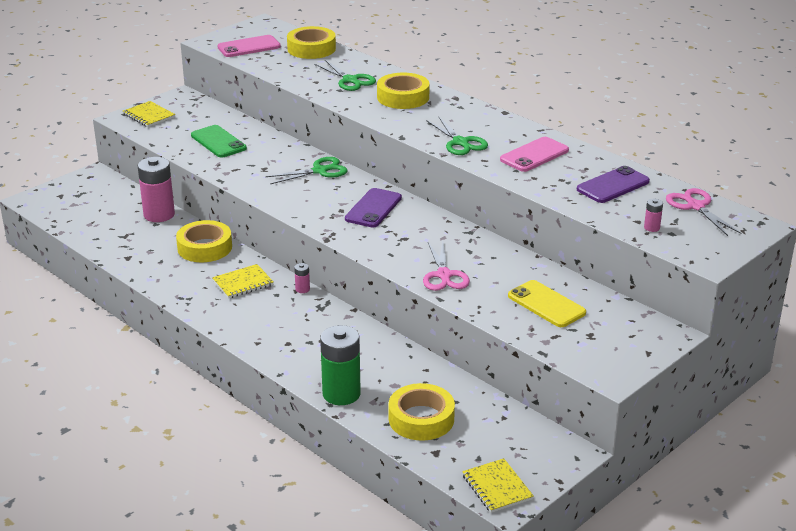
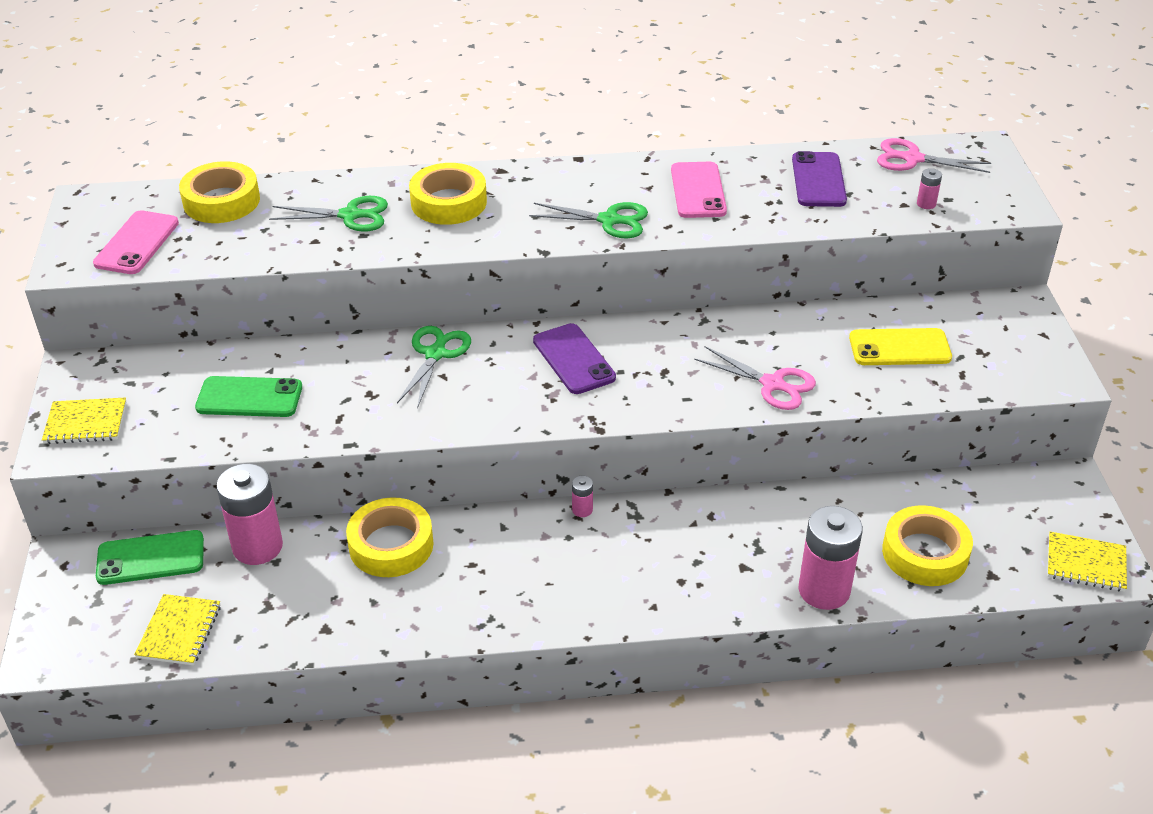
camera: 50 degrees left, 10 degrees up
(119, 193) = (150, 558): none -> green phone
(243, 283) = (512, 552): yellow notebook -> yellow notebook (179, 631)
(341, 394) = (824, 590): green battery -> pink battery

